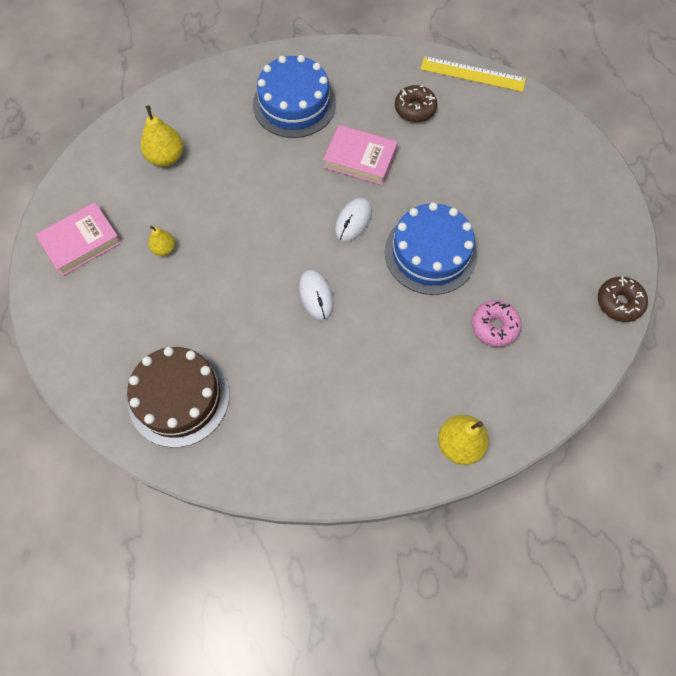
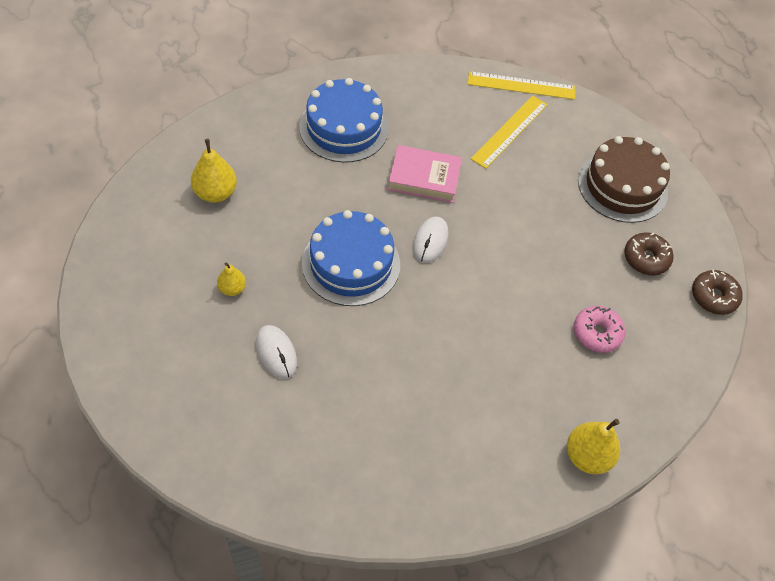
camera: 15 degrees left, 10 degrees down
(81, 242) = (137, 290): pink book -> none
(179, 397) = (279, 444): brown cake -> brown cake (622, 186)
(316, 295) = (407, 321): white mouse -> white mouse (276, 353)
(415, 109) = (470, 124): brown donut -> brown donut (646, 258)
(430, 253) = (516, 266): blue cake -> blue cake (351, 264)
(451, 119) = (509, 131): none -> yellow ruler

